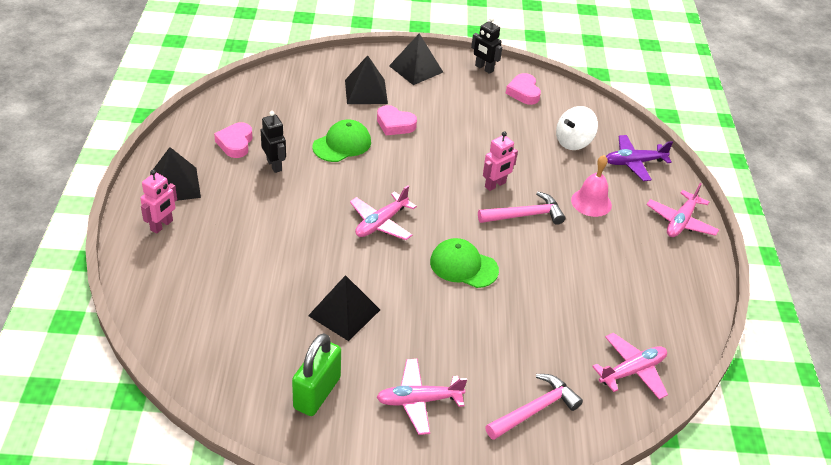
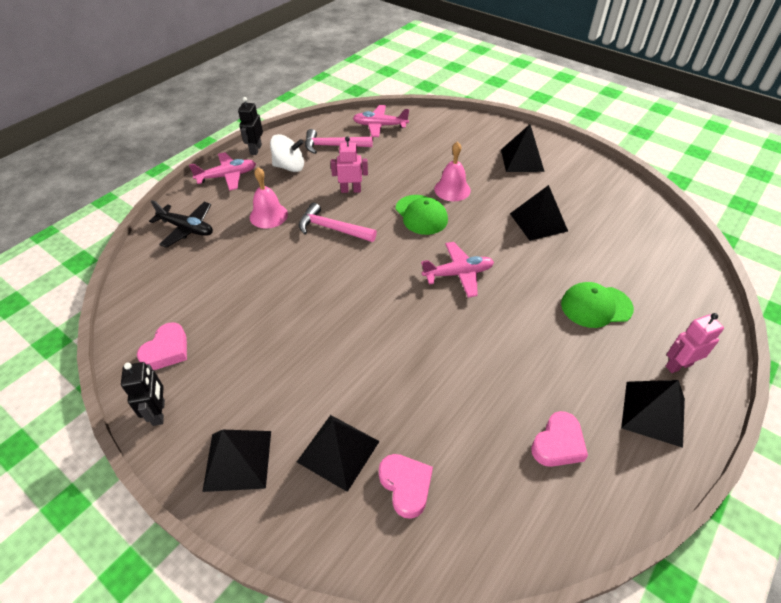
camera: 140 degrees left, 5 degrees up
(274, 165) = (525, 386): black robot -> black robot (255, 149)
(317, 393) = (586, 187): green padlock -> none
(342, 144) = (431, 378): green cap -> green cap (596, 306)
(395, 124) = (350, 377): pink heart -> pink heart (406, 486)
(418, 401) = (522, 160): pink plane -> black pyramid
(461, 312) = (452, 189): none -> pink bell
(495, 185) = (325, 263): pink robot -> pink robot (351, 190)
(535, 410) = (456, 133): pink hammer -> pink hammer (333, 146)
(573, 142) = (205, 270): white spinning top -> white spinning top (289, 167)
(634, 163) = (187, 229): purple plane -> black plane

